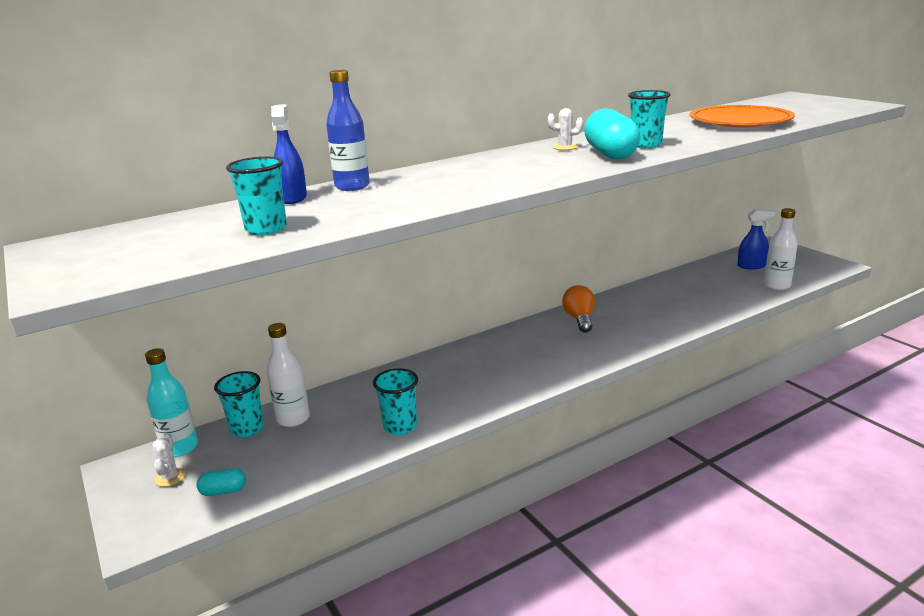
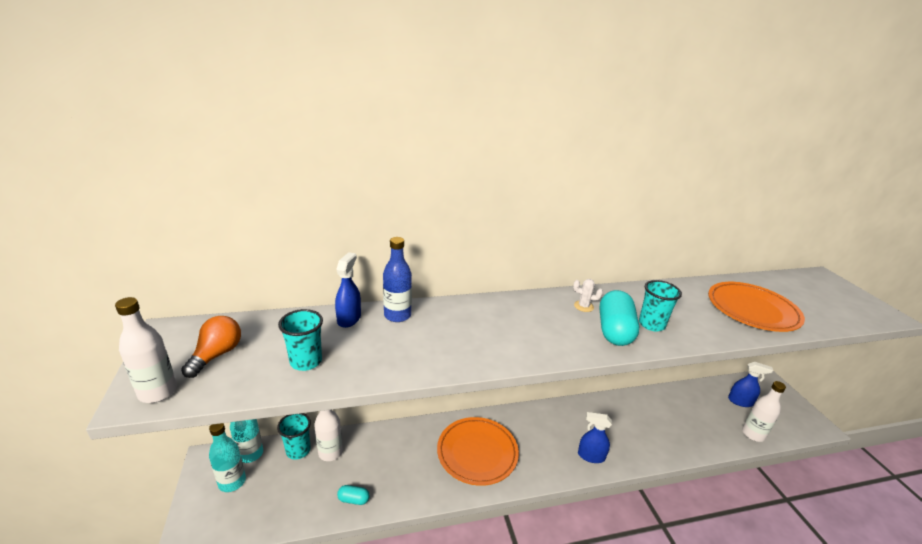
camera: 15 degrees right, 5 degrees up
(85, 279) = (158, 392): none -> white bottle
(170, 477) = (232, 482): white cactus -> turquoise bottle
(223, 491) = (256, 510): turquoise capsule -> turquoise capsule (353, 499)
(400, 426) = (395, 490): turquoise cup -> none
(483, 372) = (477, 453): none -> orange plate
(579, 319) = (573, 418): orange light bulb -> orange light bulb (216, 355)
(616, 342) = (591, 456): none -> blue spray bottle

